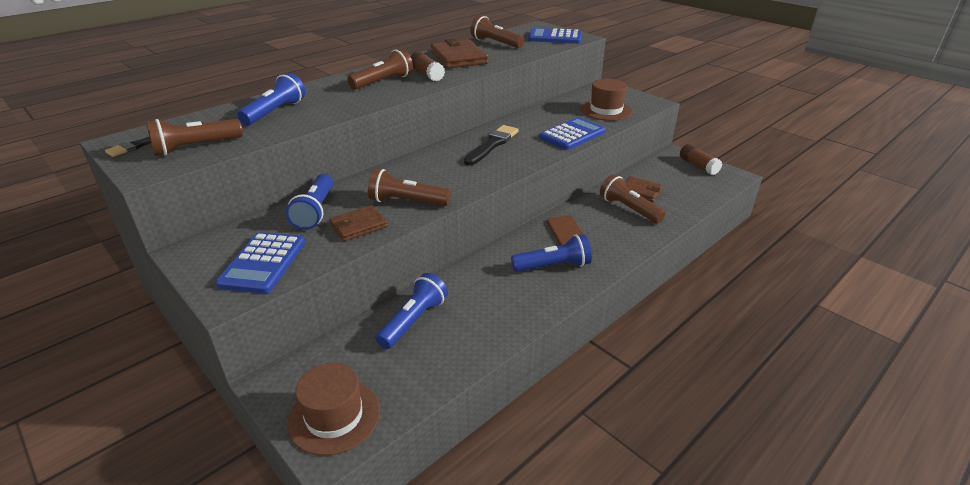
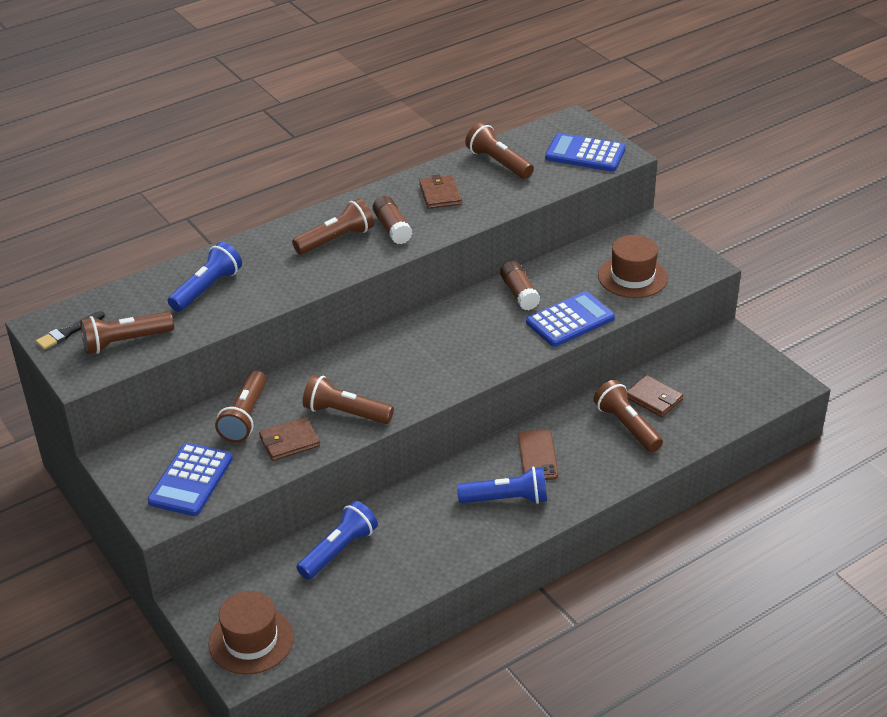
camera: 10 degrees right, 5 degrees up
(315, 211) = (245, 417): blue flashlight -> brown flashlight
(458, 58) = (440, 194): brown wallet -> brown wallet, size x0.61
(492, 144) = (464, 329): black brush -> none
(698, 166) = (751, 363): brown glue stick -> brown glue stick (519, 293)

